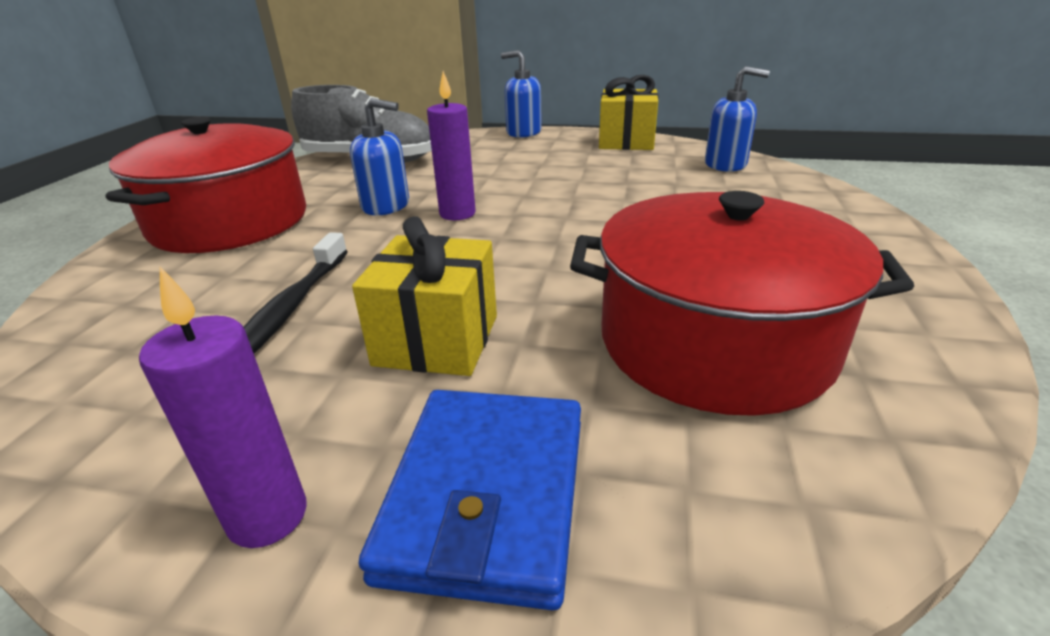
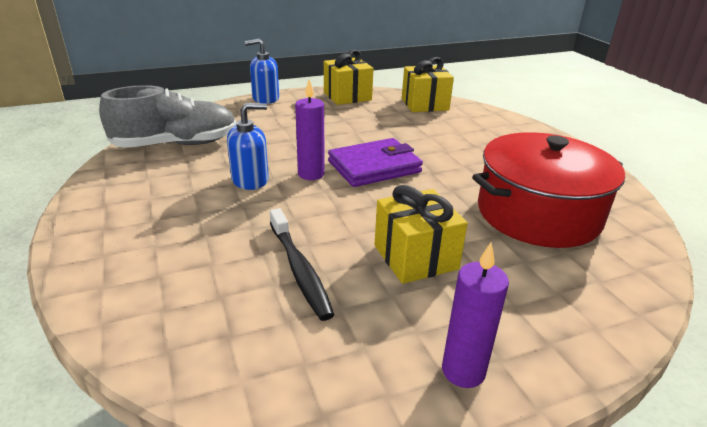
camera: 35 degrees left, 0 degrees up
(230, 222) = (139, 224): red pot -> none
(486, 496) = (537, 318): blue wallet -> none
(545, 222) = (374, 167): none -> purple wallet
(725, 164) = (424, 104): blue soap dispenser -> yellow gift

